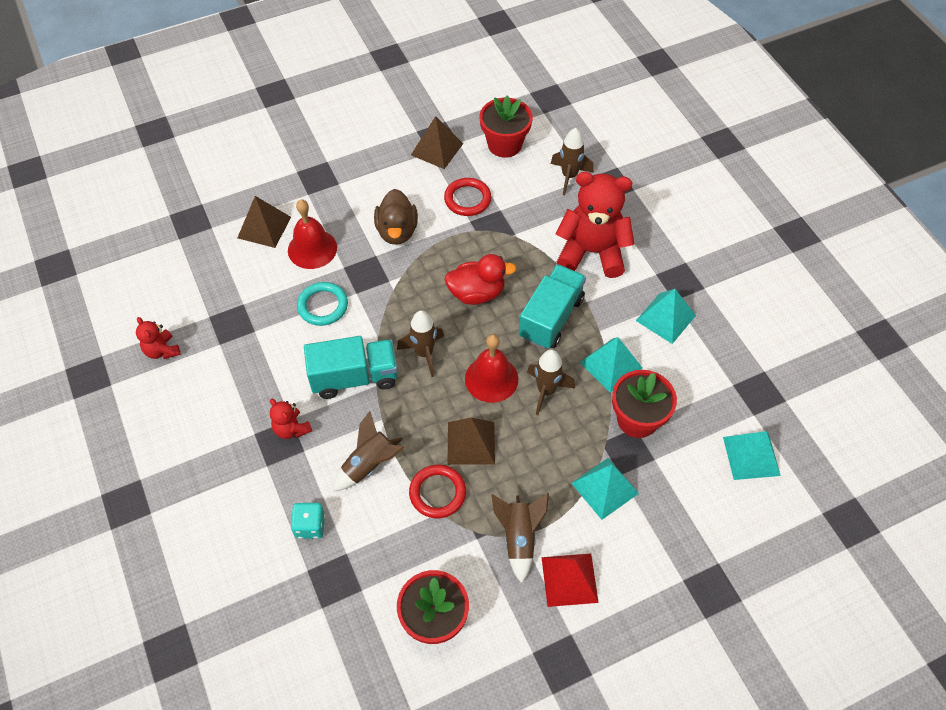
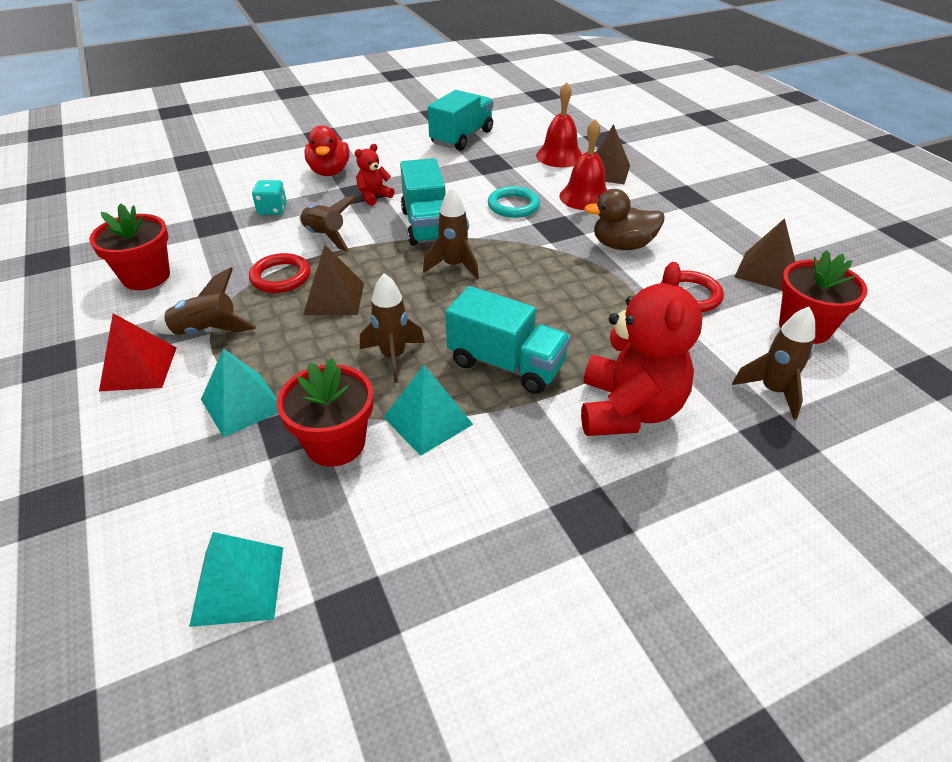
camera: 90 degrees right, 15 degrees down
(162, 350) = (462, 137): red teddy bear -> turquoise truck
(477, 293) = (540, 302): red duck -> red duck (329, 172)
(491, 379) = (416, 313): red bell -> red bell (559, 156)
(666, 318) = (512, 491): turquoise pyramid -> none

